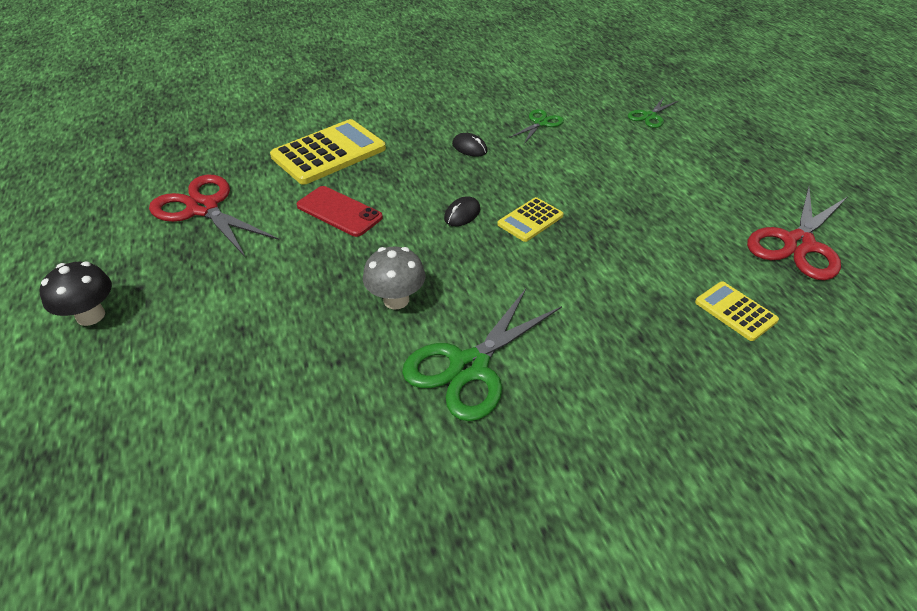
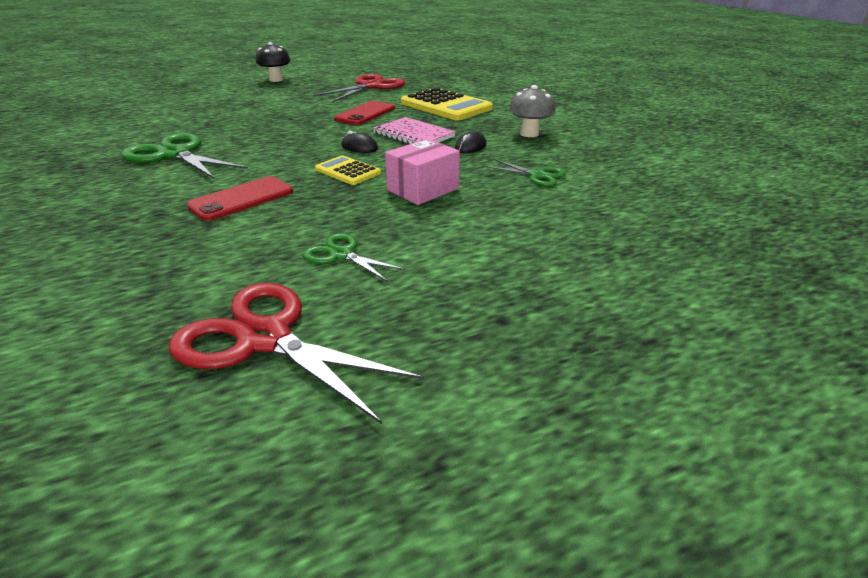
camera: 85 degrees right, 10 degrees down
(396, 300) = (257, 133): grey mushroom -> grey mushroom (529, 134)
(428, 178) = (414, 135): none -> pink notebook
(571, 178) = (423, 189): none -> pink box
(600, 284) = (242, 199): none -> red phone
(650, 116) = (600, 243): green scissors -> green scissors (341, 254)
(735, 311) = (160, 267): yellow calculator -> none

